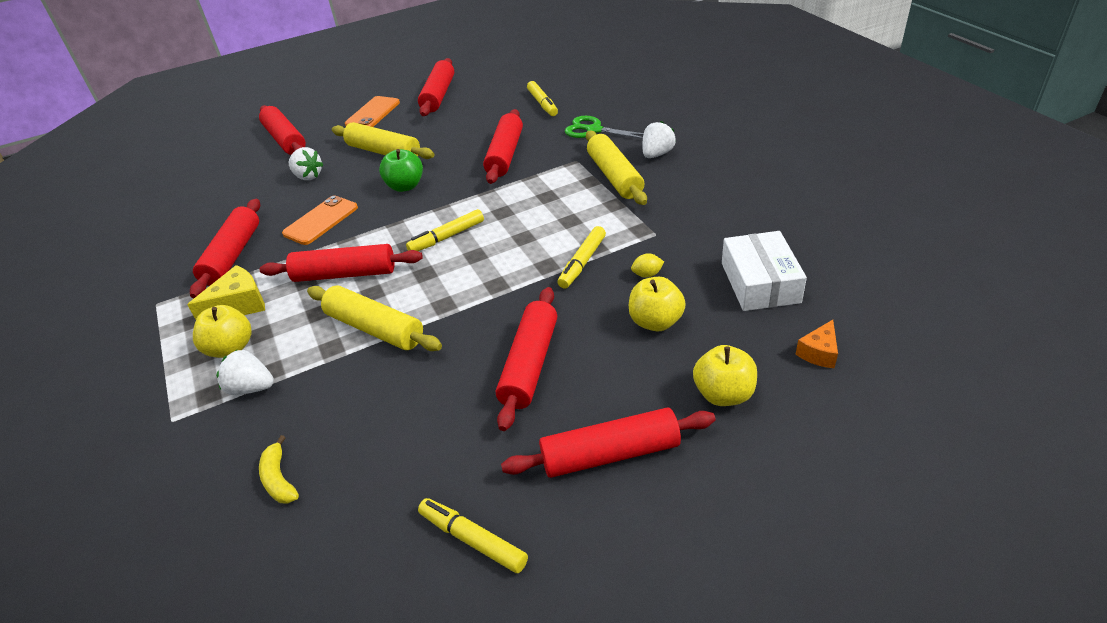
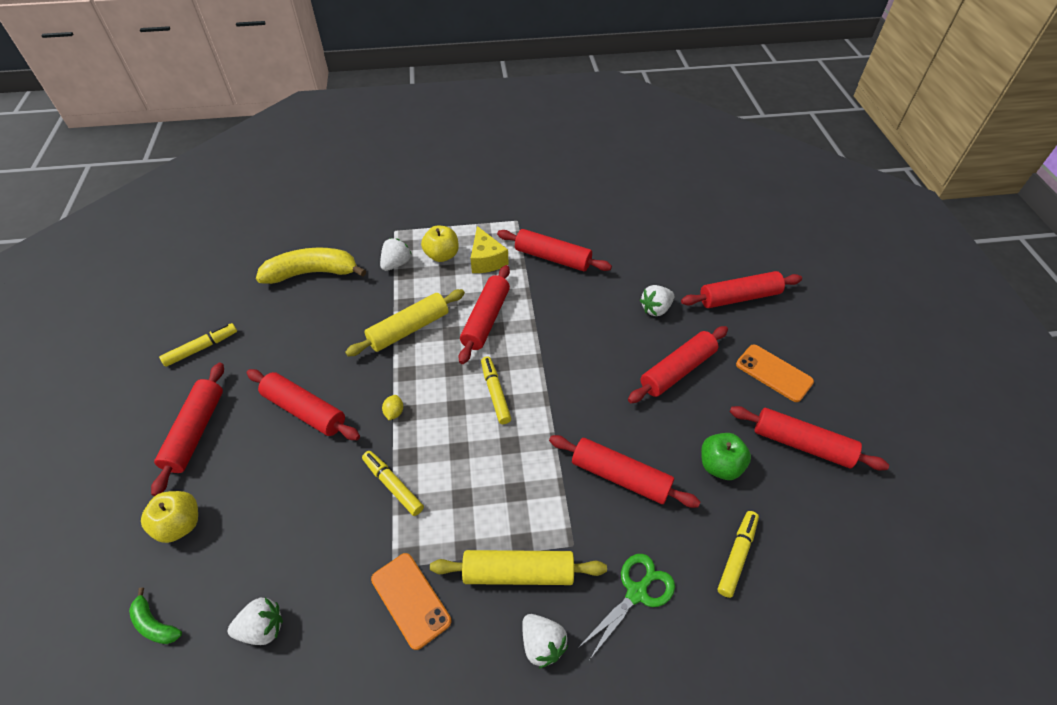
camera: 105 degrees right, 10 degrees up
(279, 479) = (312, 273): yellow banana -> yellow banana, size x2.12
(321, 221) = (573, 312): orange phone -> orange phone (410, 600)
(383, 152) = (677, 370): yellow rolling pin -> red rolling pin
(405, 186) = (599, 377): green apple -> green apple (720, 465)
(542, 103) = (736, 556): yellow marker -> yellow marker turned 120 degrees clockwise
(647, 274) = (342, 532): yellow lemon -> yellow lemon (394, 412)
(655, 322) = (283, 512): yellow apple -> none
(760, 282) = (263, 628): white box -> white strawberry
(819, 353) = (155, 624): orange cheese -> green banana

